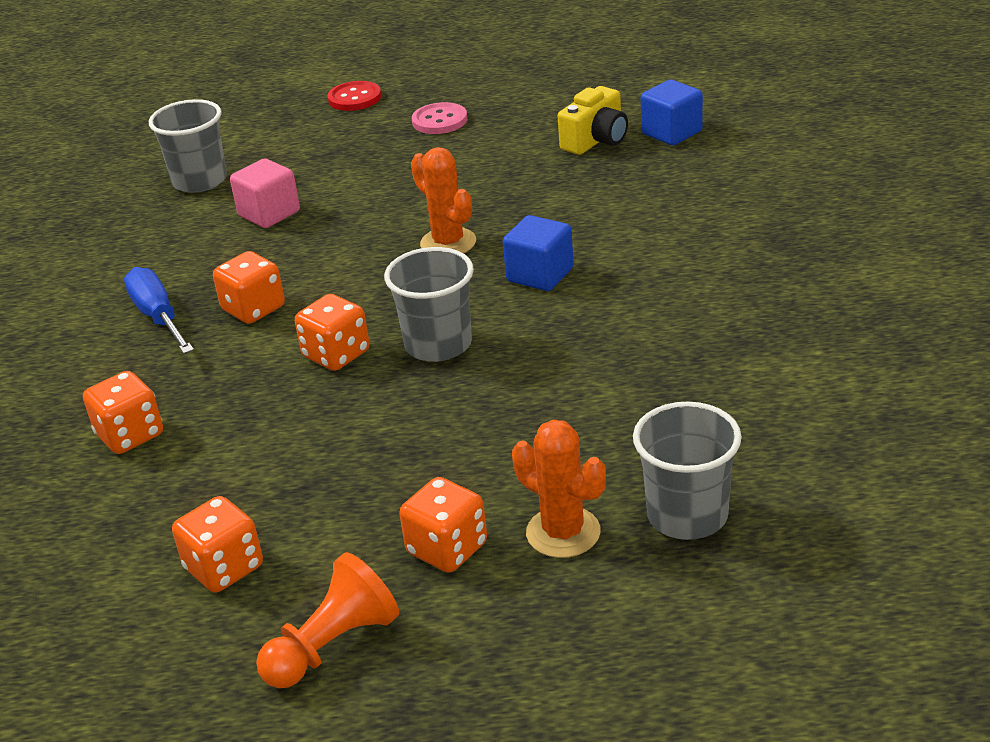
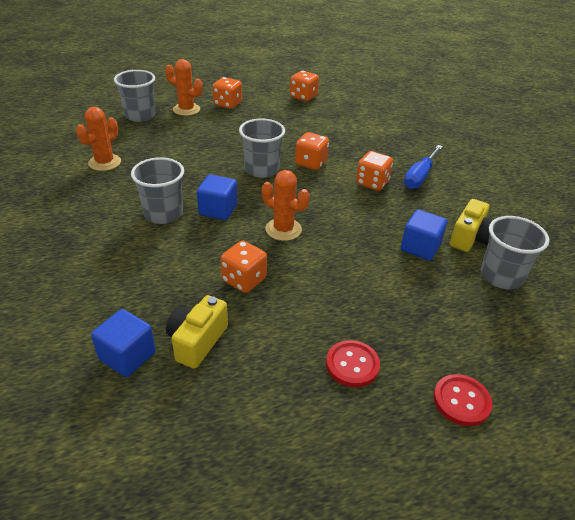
camera: 160 degrees right, 5 degrees up
(130, 435) = (377, 129): orange dice -> orange dice (244, 280)
(158, 317) = (420, 176): blue screwdriver -> blue screwdriver turned 75 degrees clockwise
(187, 222) = (470, 238): none -> yellow camera
(269, 214) = (420, 247): pink cube -> blue cube
(333, 645) = (255, 83): orange pawn -> none
(439, 121) = (352, 365): pink button -> red button
(630, 272) = (163, 214): none -> grey cup
(749, 375) = (104, 162): none -> orange cactus

